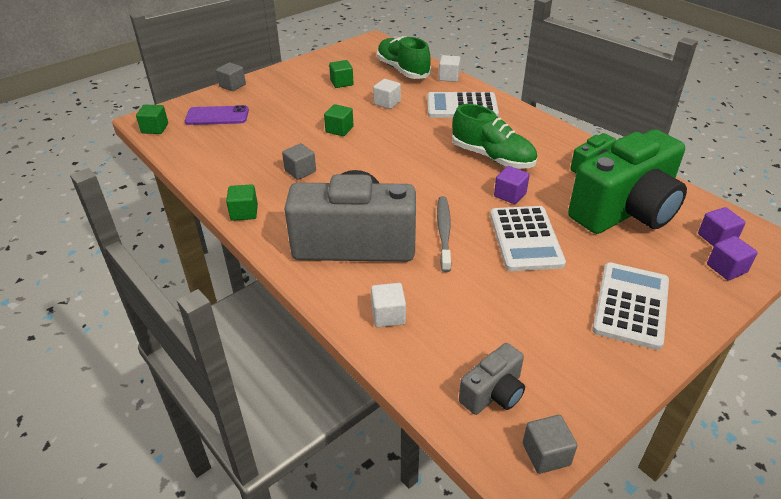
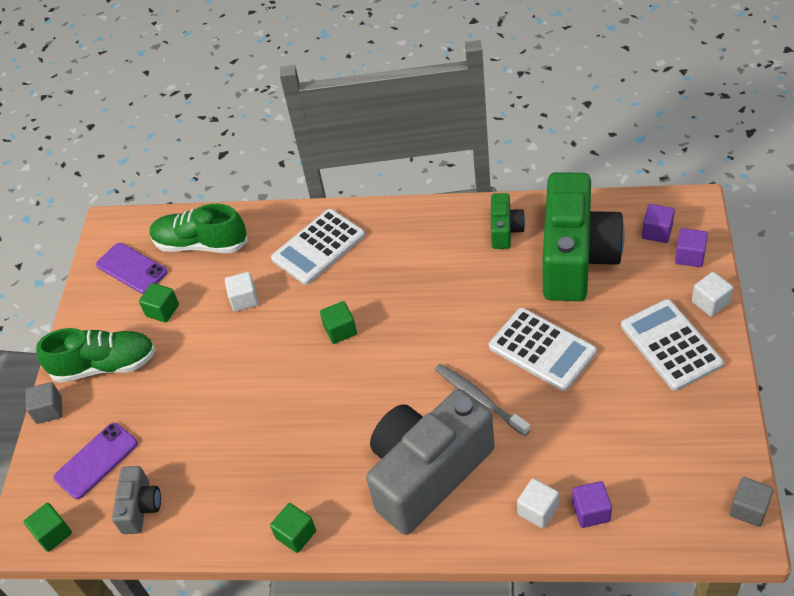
camera: 40 degrees left, 10 degrees up
(300, 171) = (279, 447): grey cube -> none
(339, 129) = (245, 370): green cube -> green cube (340, 330)
(355, 60) = (131, 268): none -> purple phone
(449, 77) = (258, 218): white cube -> white cube (710, 302)
(492, 157) = (418, 286): green shoe -> green shoe (105, 365)
(493, 393) = (674, 499): grey camera -> grey camera (140, 507)
(510, 195) = (480, 315): purple cube -> purple cube (591, 511)

